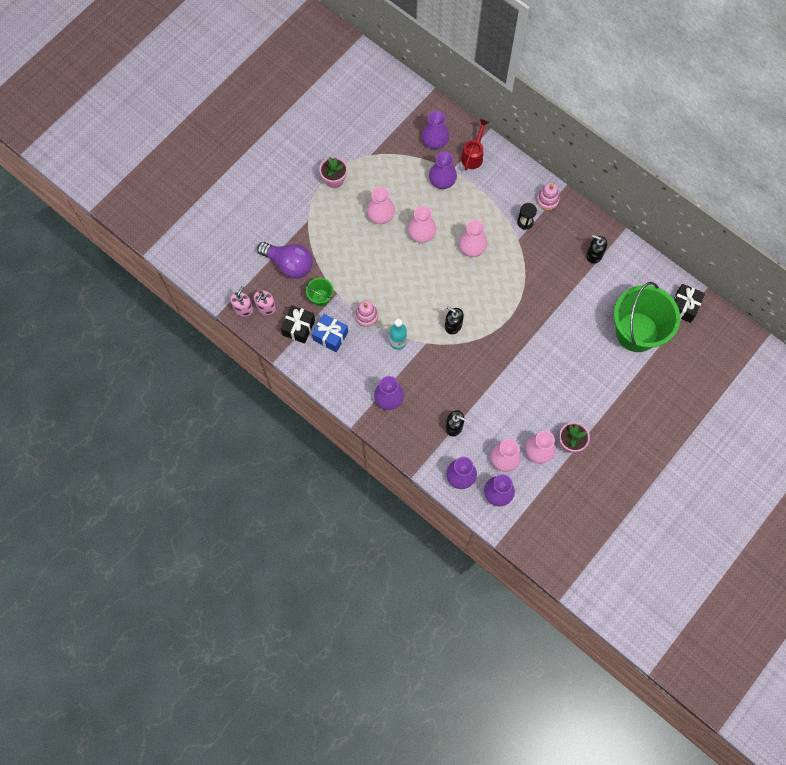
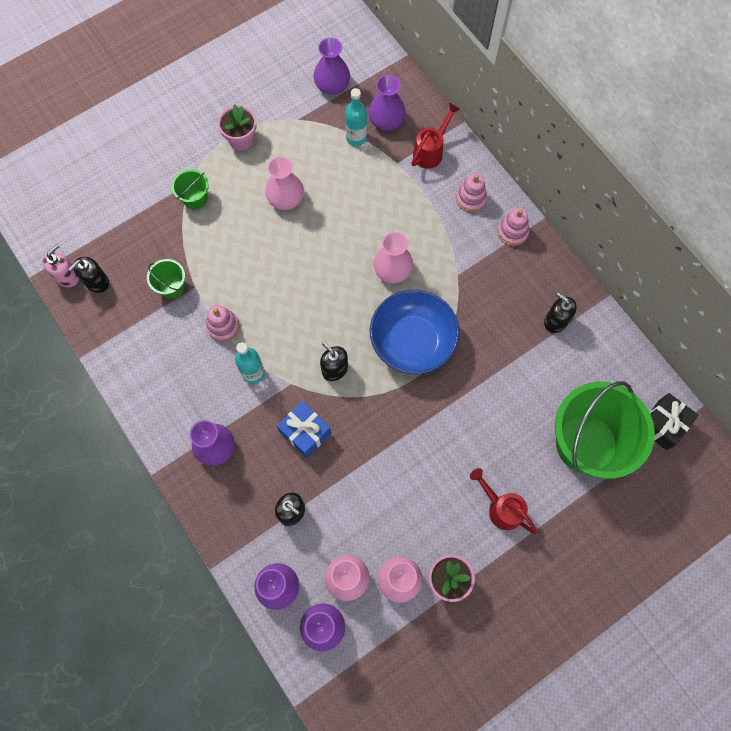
camera: 15 degrees right, 0 degrees up
(266, 307) = (97, 282): pink soap dispenser -> black soap dispenser
(289, 264) = (146, 233): purple light bulb -> none
(298, 327) = (129, 319): black gift -> none
(315, 231) = (195, 198): none -> green bucket
(330, 336) = (167, 341): blue gift -> blue gift (305, 432)
(417, 158) = (356, 138): none -> turquoise bottle
(421, 233) = (331, 235): pink vase -> none
(442, 180) = (380, 173): purple vase -> purple vase (332, 85)
(500, 293) = (412, 341): none -> blue bowl
(511, 183) = (470, 199): none -> pink stacking toy
(525, 222) = (474, 254): black hourglass -> none
(592, 388) = (501, 508): none -> red watering can

